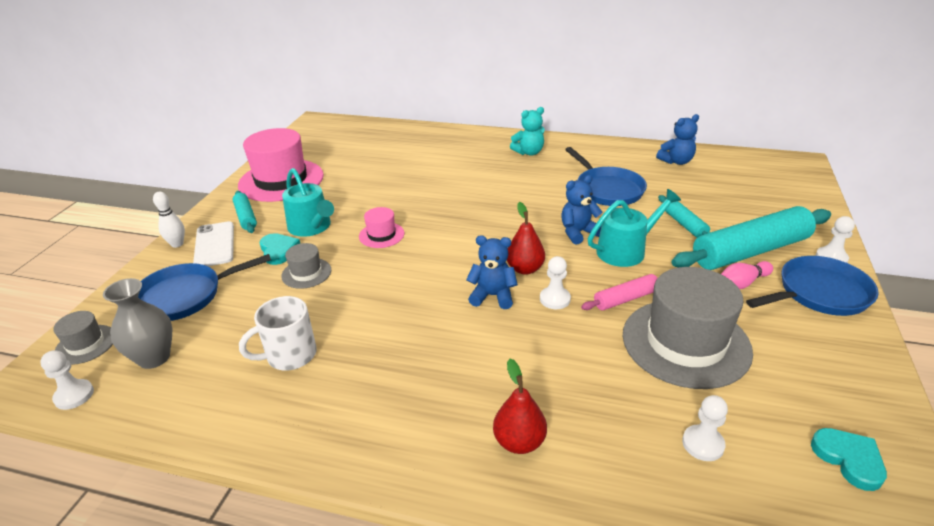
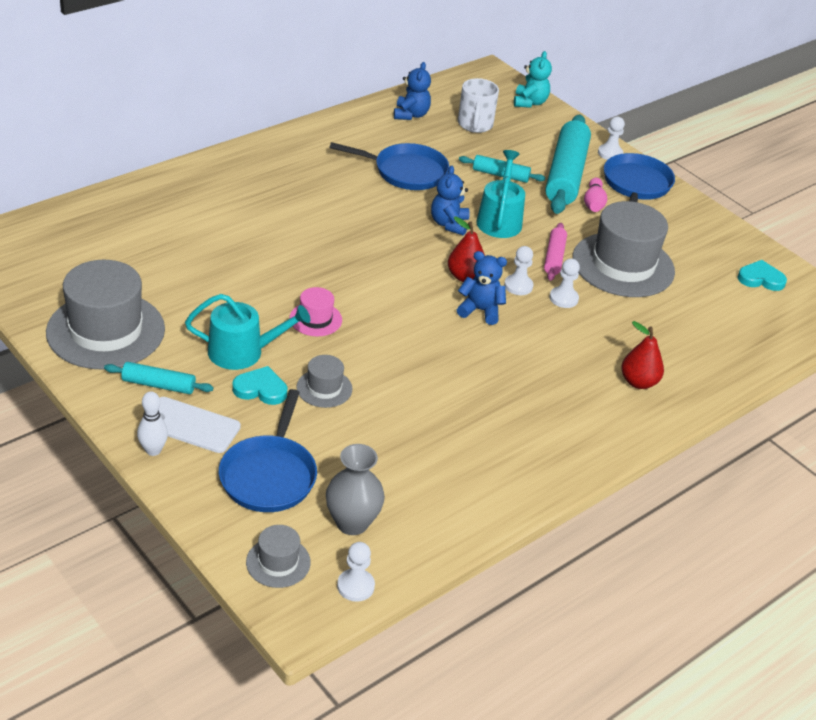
camera: 60 degrees left, 5 degrees up
(281, 180) = (105, 331): pink hat -> grey hat
(290, 355) = (437, 444): white mug -> white mug (475, 125)
(492, 296) = (480, 310): blue teddy bear -> blue teddy bear turned 60 degrees clockwise
(529, 152) = (283, 166): turquoise teddy bear -> turquoise teddy bear (529, 102)
(703, 444) = (706, 317): white pawn -> white pawn (563, 298)

